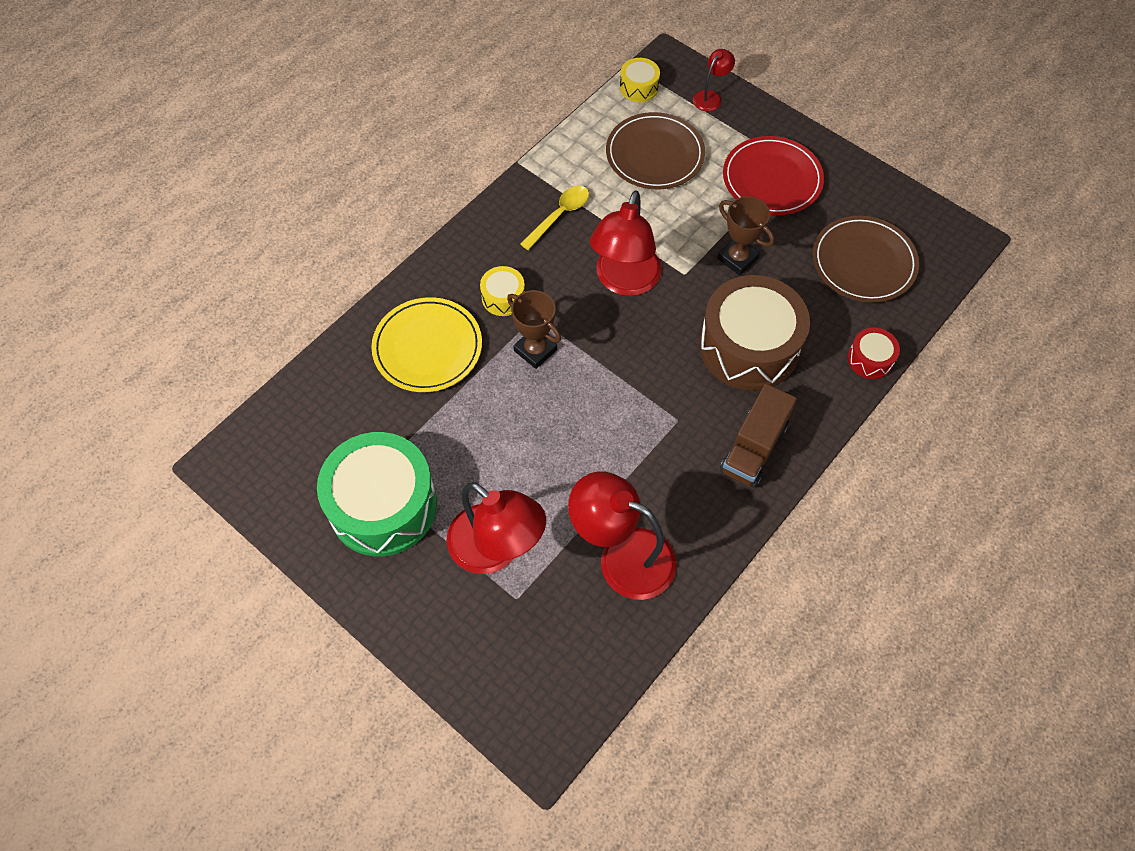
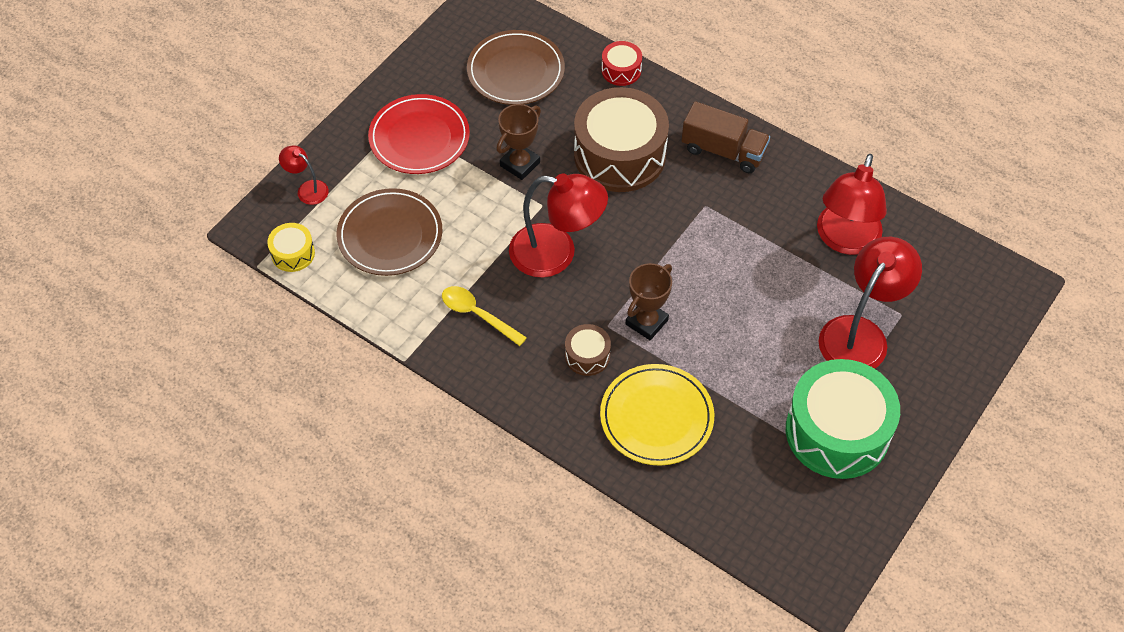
camera: 95 degrees left, 5 degrees down
(503, 297) = (587, 356): yellow drum -> brown drum

